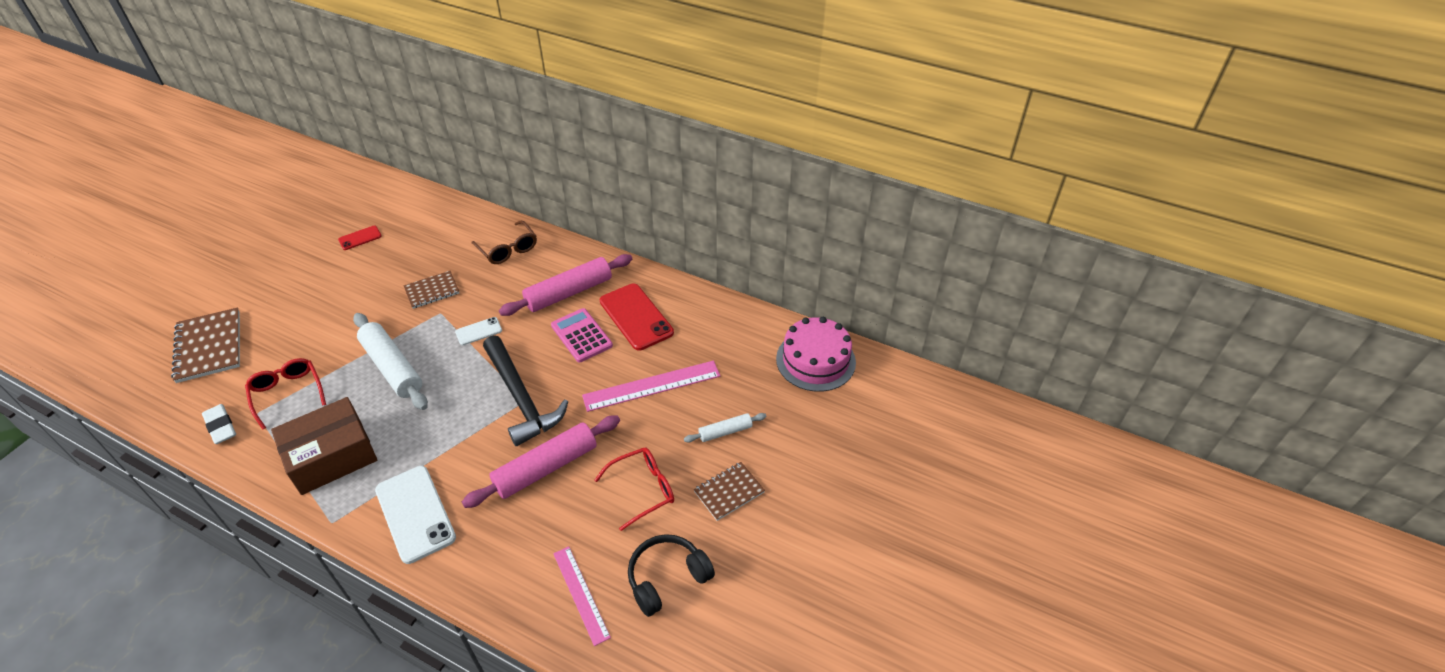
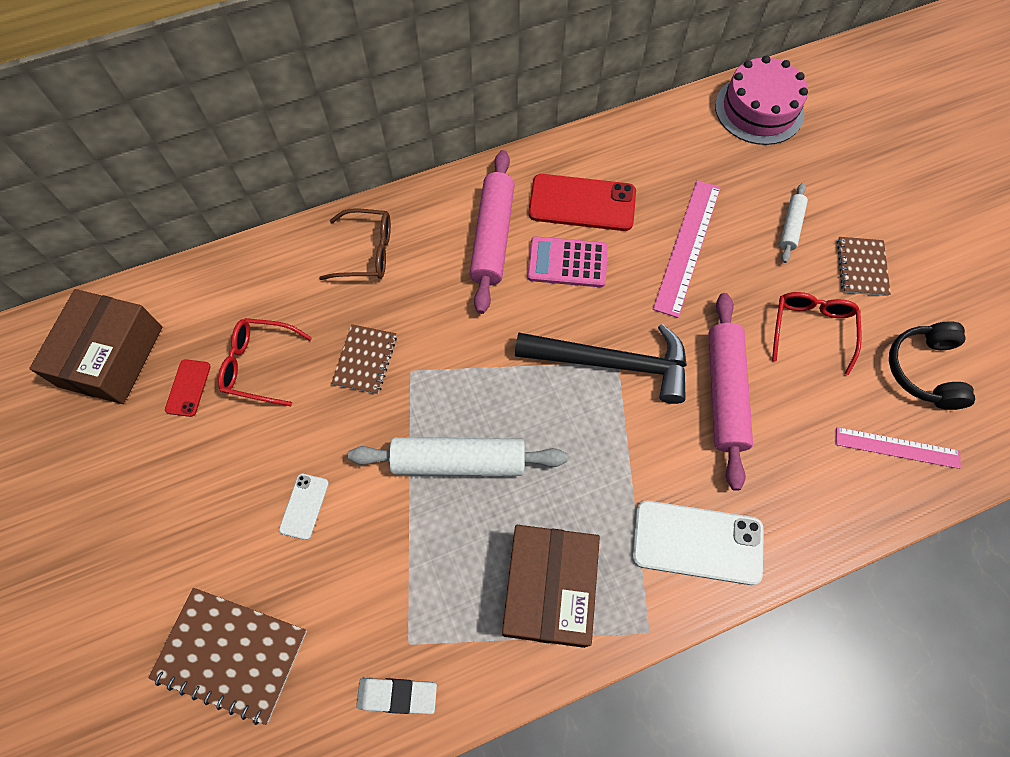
camera: 50 degrees left, 20 degrees up
(287, 393) = (404, 593): red glasses -> red glasses (259, 365)
(358, 202) = (111, 356): none -> brown box
(478, 331) = (476, 349): white phone -> white phone (304, 506)

